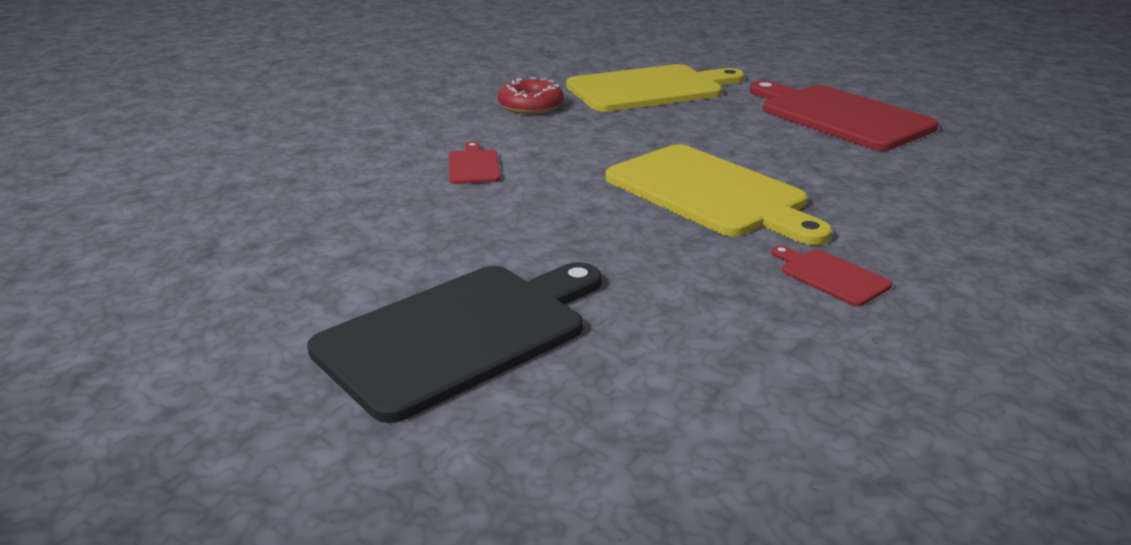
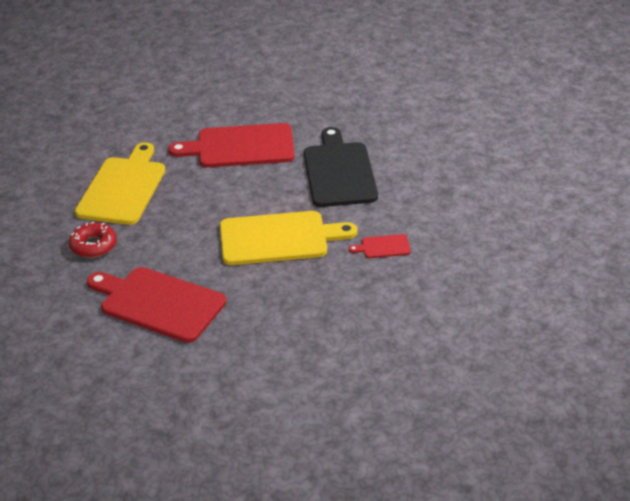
camera: 55 degrees left, 10 degrees up
(461, 334) = (329, 372): black cutting board -> black cutting board (339, 172)
(474, 166) = (158, 303): red cutting board -> red cutting board, size x2.28

